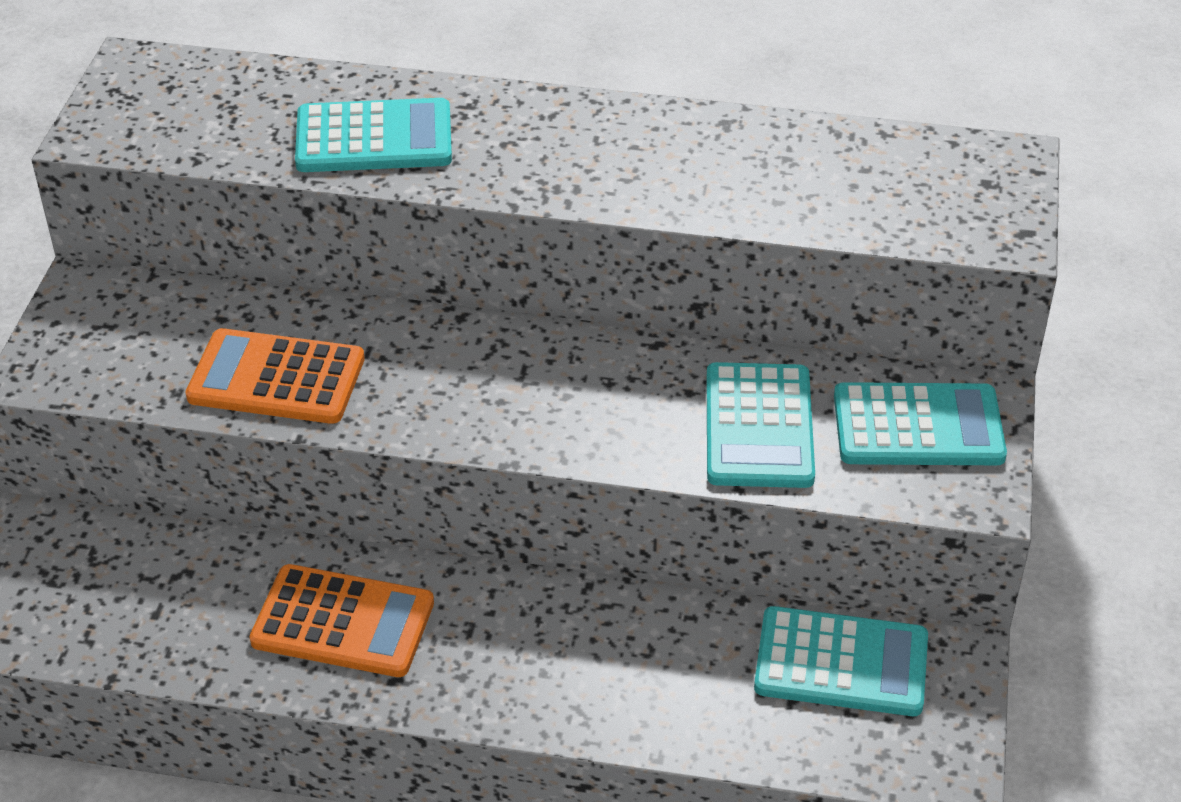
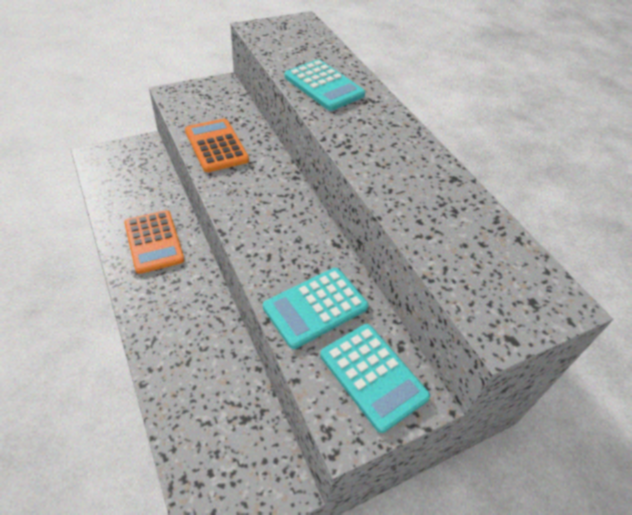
camera: 50 degrees right, 5 degrees up
(841, 663) = (246, 432): turquoise calculator -> none

